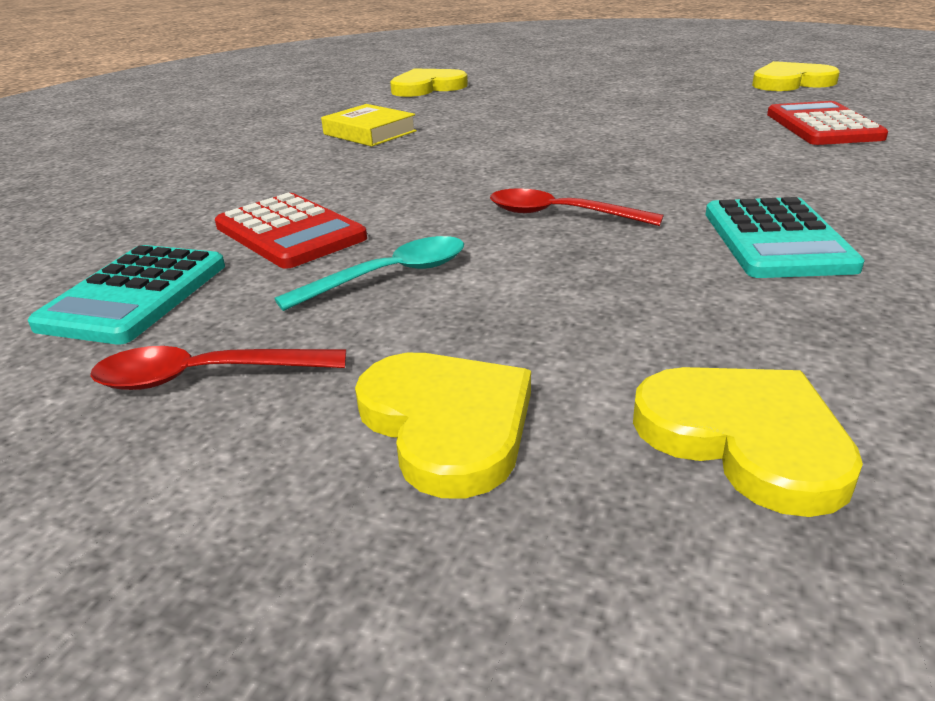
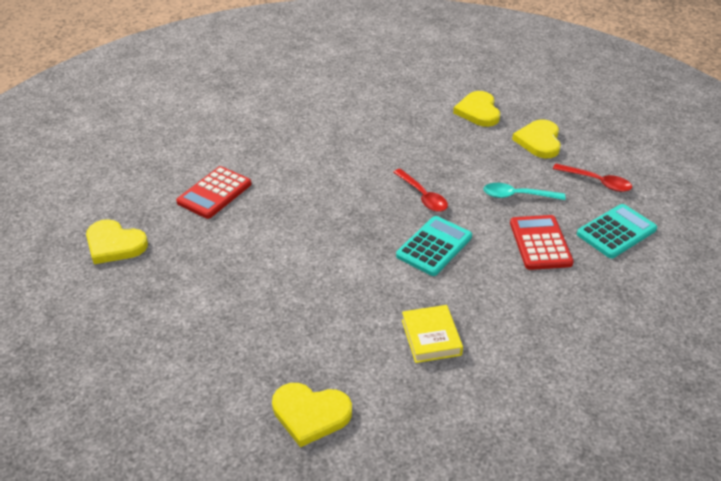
camera: 145 degrees left, 10 degrees up
(776, 240) = (374, 148): turquoise calculator -> turquoise calculator (434, 246)

